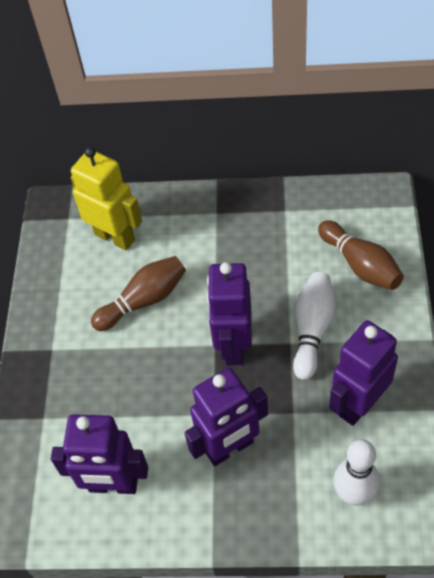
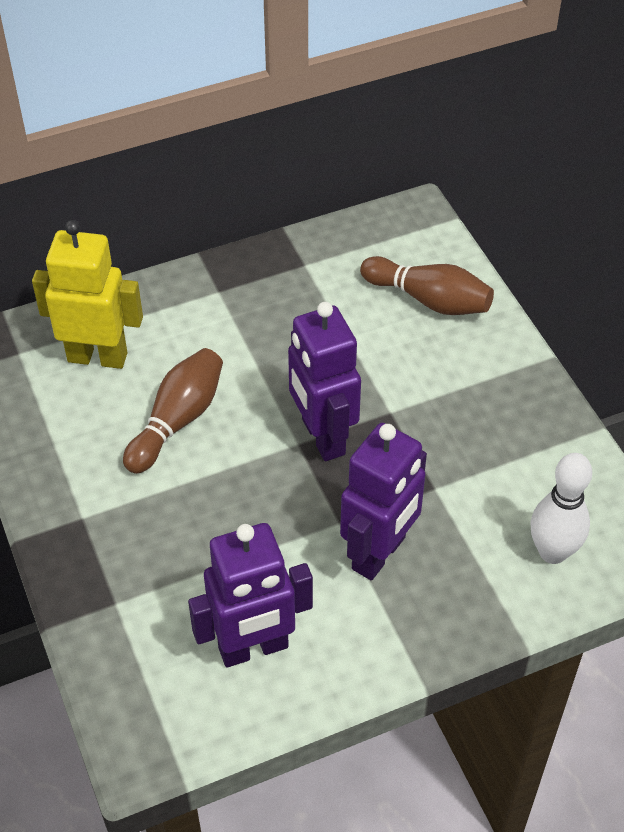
camera: 30 degrees left, 5 degrees down
(312, 329) = (409, 389): white bowling pin -> none
(358, 404) = (507, 453): purple robot -> none

